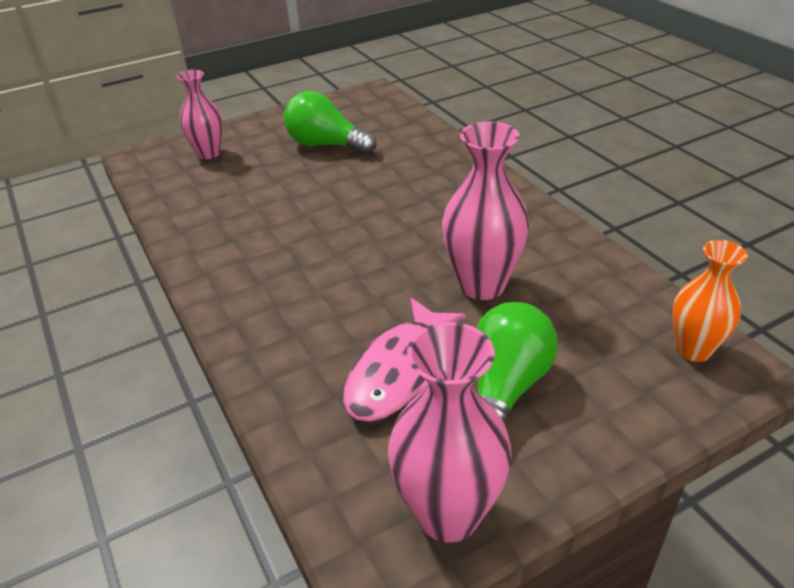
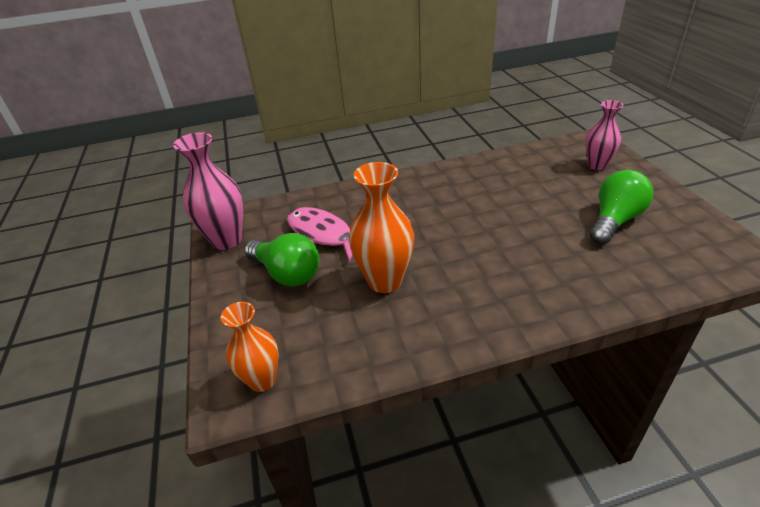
camera: 105 degrees right, 0 degrees up
(482, 285) = (385, 281): pink vase -> orange vase

